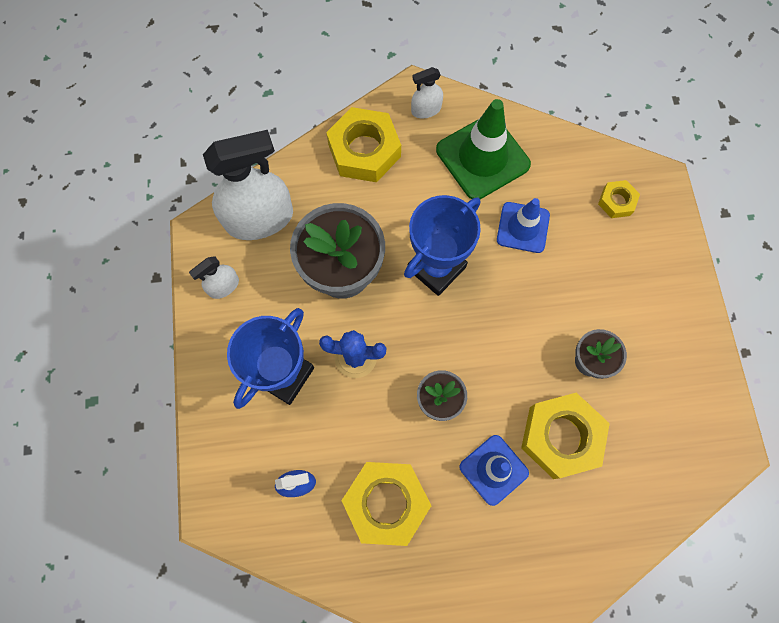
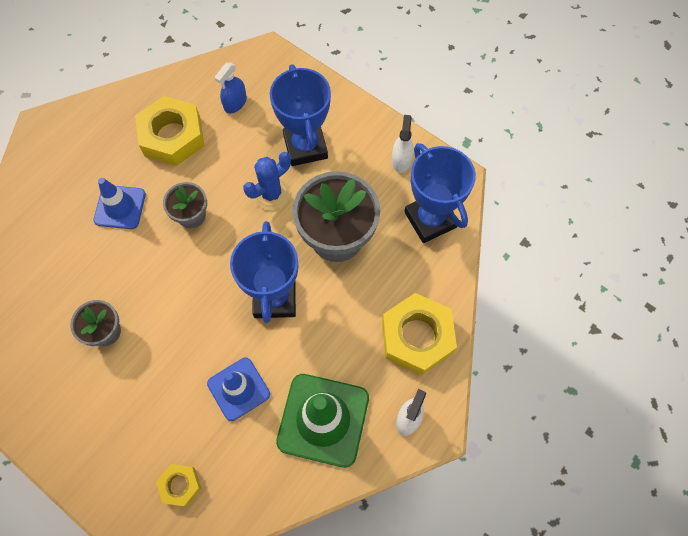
camera: 135 degrees right, 5 degrees down
(259, 219) = (430, 219): white spray bottle -> blue trophy
(561, 437) = (89, 263): yellow nut -> none

